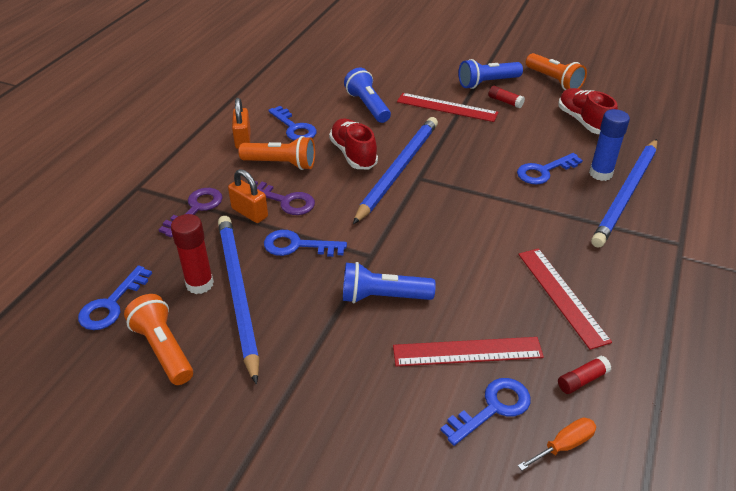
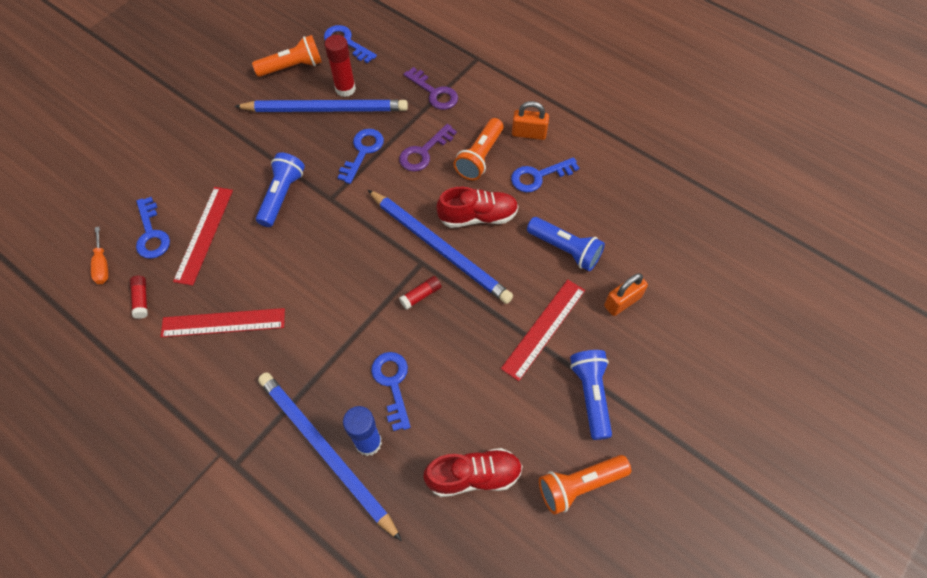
camera: 105 degrees right, 20 degrees up
(249, 213) = (416, 126): orange padlock -> orange padlock (622, 301)
(368, 106) = (565, 249): blue flashlight -> blue flashlight turned 45 degrees clockwise
(505, 102) = (541, 399): red glue stick -> red glue stick (421, 295)

